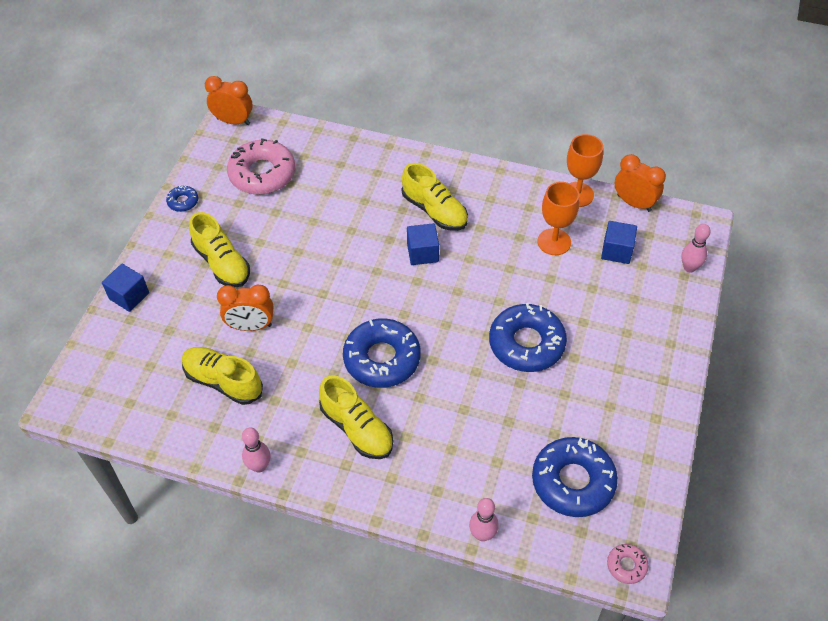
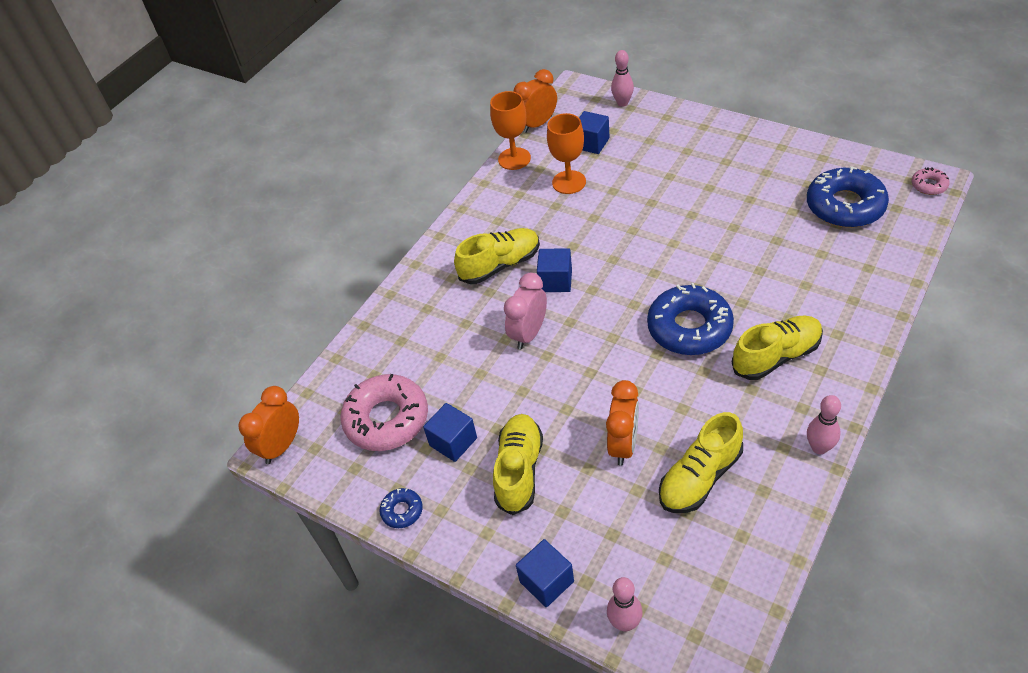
camera: 70 degrees left, 5 degrees down
(222, 263) = (519, 470): yellow shoe -> yellow shoe turned 60 degrees counterclockwise
(245, 218) = (453, 442): none -> blue cube
(358, 245) = (529, 334): none -> pink clock
(482, 534) = (901, 273): pink bowling pin -> pink bowling pin (625, 623)
(526, 343) = (688, 216): blue donut -> none

